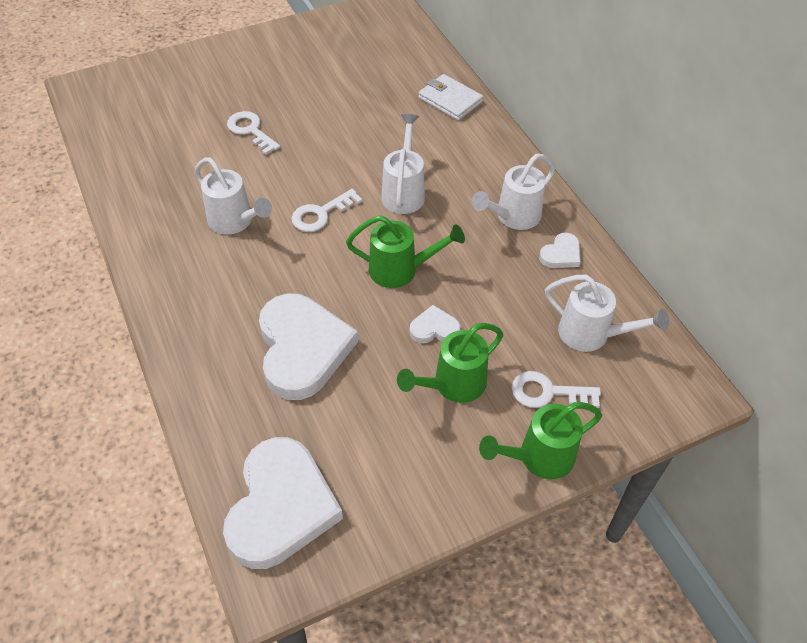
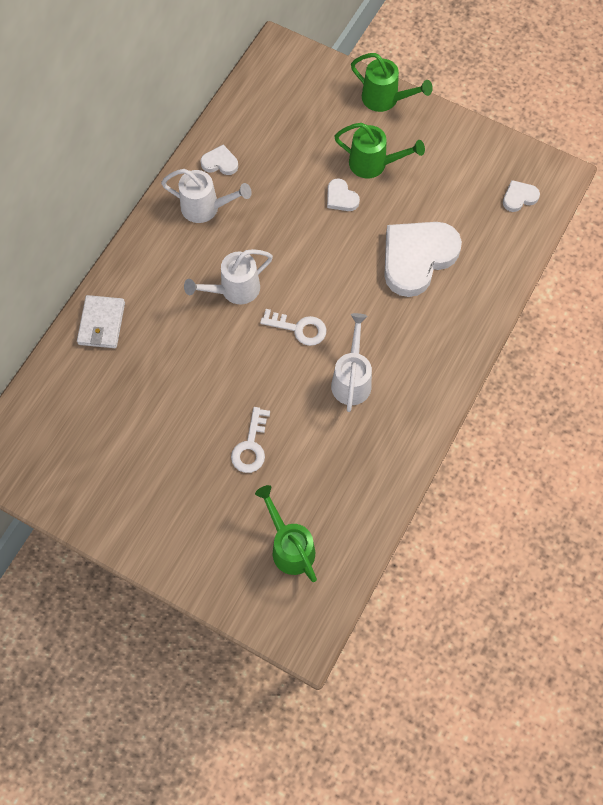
camera: 125 degrees left, 15 degrees up
(281, 507) = (519, 197): white heart -> white heart, size x0.44
(400, 270) = (309, 245): green watering can -> green watering can (290, 547)
(547, 392) = (339, 116): white key -> none
(591, 334) = (276, 115): white watering can -> none

